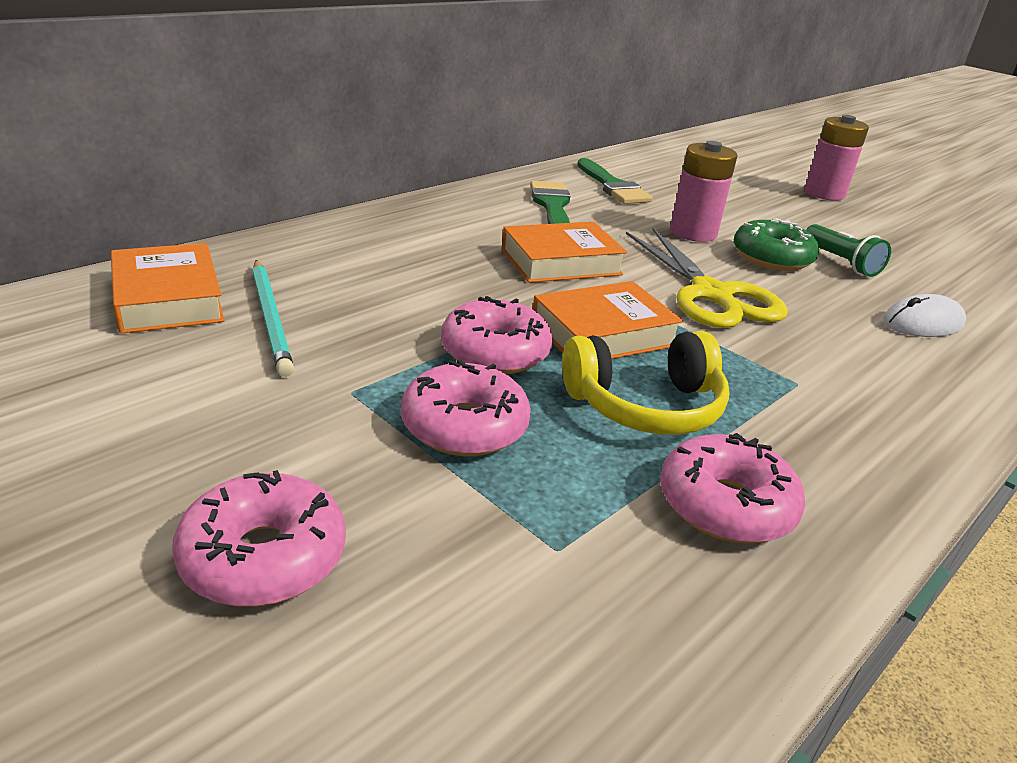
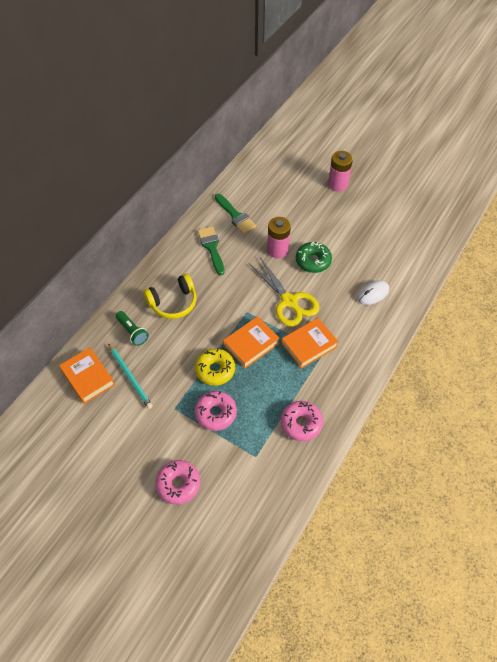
camera: 10 degrees left, 25 degrees up
(495, 352) = (215, 370): pink donut -> yellow donut
(561, 262) = (225, 297): orange book -> orange book (309, 345)
(645, 406) = (272, 383): yellow headphones -> yellow headphones (173, 302)
(841, 262) = (343, 254): green flashlight -> green flashlight (132, 332)

